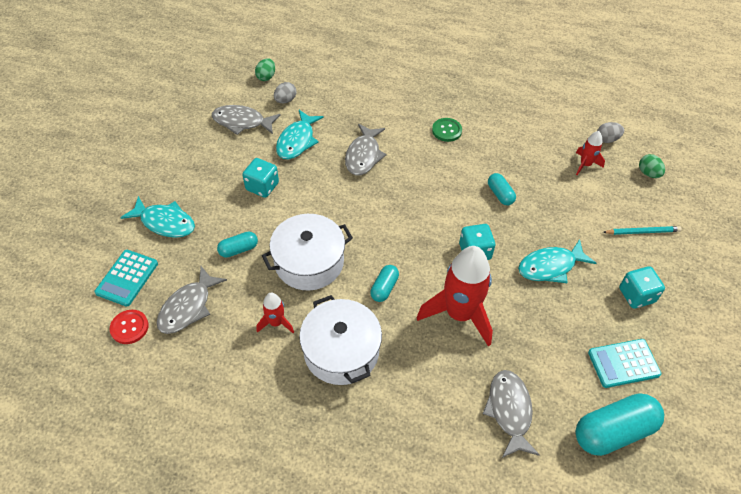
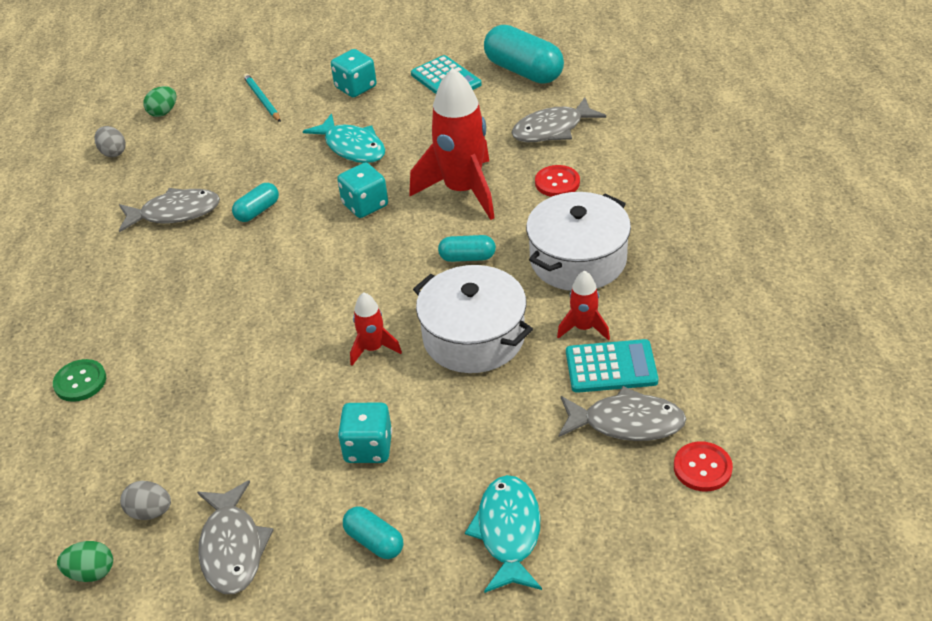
camera: 110 degrees left, 10 degrees down
(127, 278) = (634, 519): turquoise calculator -> turquoise calculator (611, 367)
(238, 249) = (500, 417): turquoise capsule -> turquoise capsule (374, 541)
(297, 141) = (247, 450): turquoise fish -> none
(363, 155) = (245, 360): grey fish -> grey fish (175, 213)
(435, 380) = (557, 182): none -> red button
(446, 130) = (152, 293): green button -> green button (80, 382)
(585, 165) = (169, 159): red rocket -> red rocket (373, 349)

